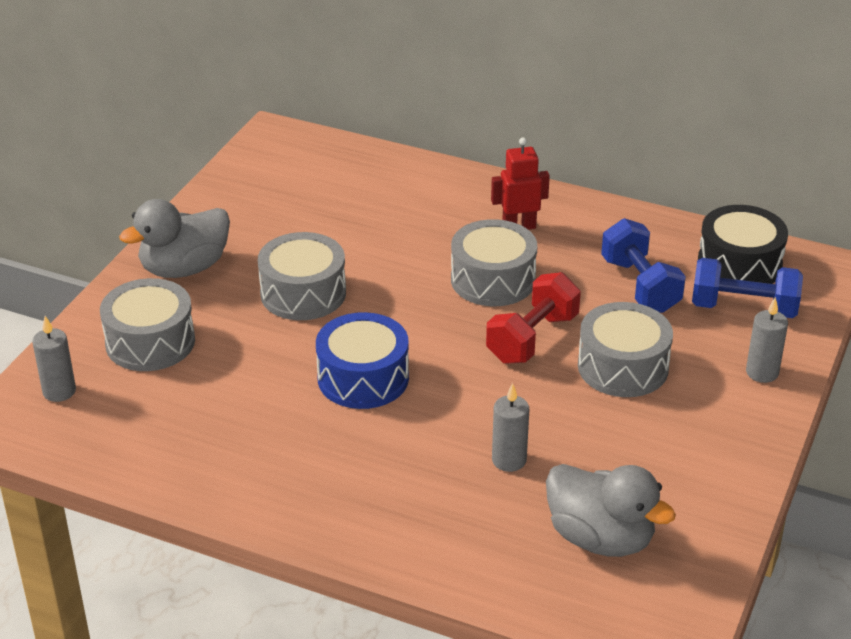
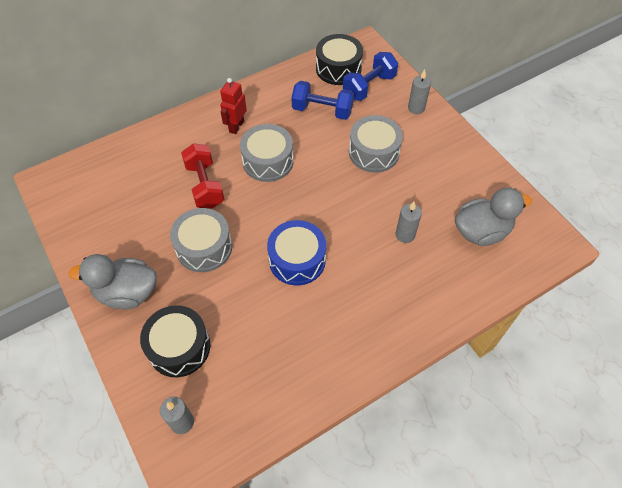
camera: 55 degrees left, 20 degrees up
(150, 342) = (179, 347): grey drum -> black drum
(184, 268) = (127, 293): grey duck -> grey duck turned 90 degrees clockwise
(532, 338) = (325, 173): red dumbbell -> red dumbbell (205, 185)

